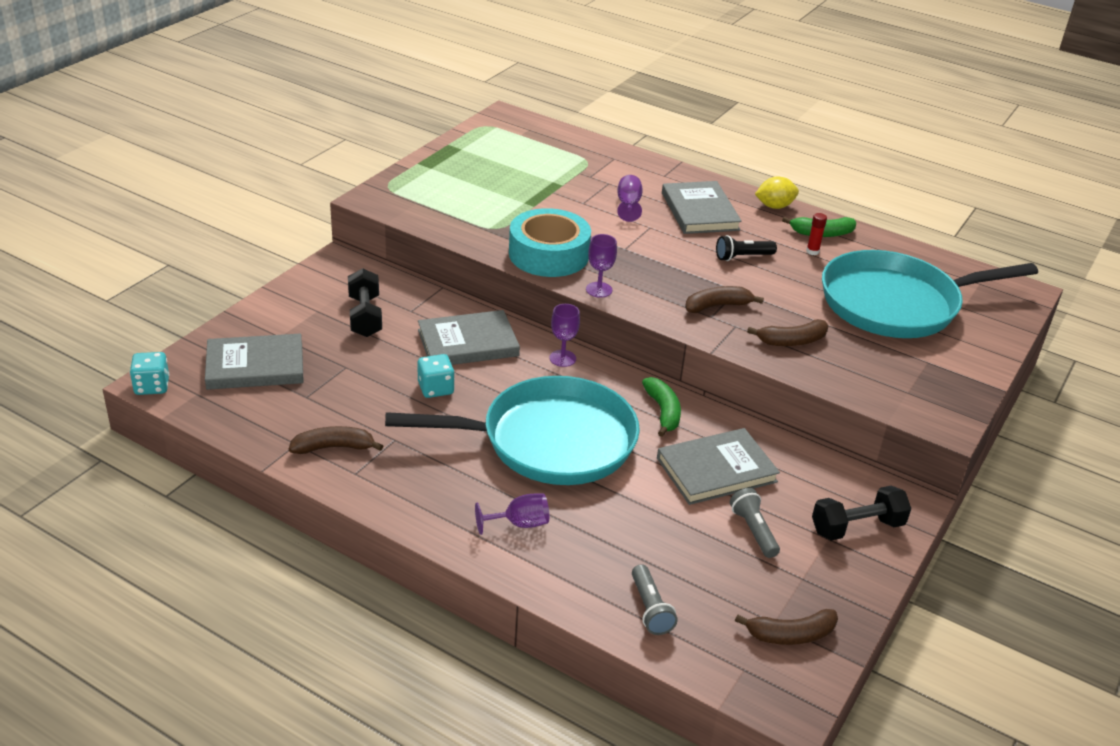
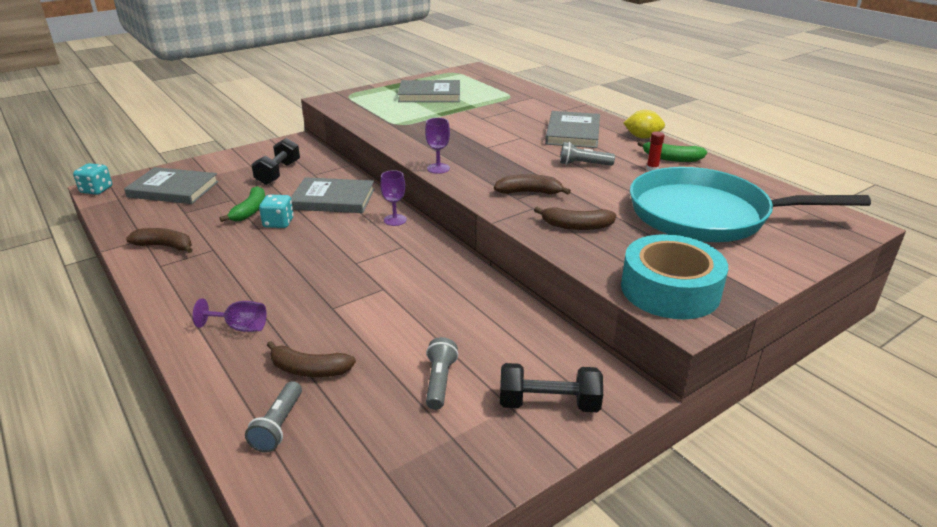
camera: 25 degrees right, 5 degrees down
(548, 254) = (422, 143): turquoise tape -> turquoise tape (670, 290)
(550, 441) = (328, 273): turquoise pan -> none
(628, 205) = (517, 123): purple goblet -> none
(663, 412) = (442, 270): green banana -> green banana (250, 211)
(716, 470) = (449, 323): grey book -> grey book (429, 95)
(742, 257) = (583, 164): black flashlight -> grey flashlight
(790, 635) = (392, 491): brown banana -> brown banana (309, 370)

